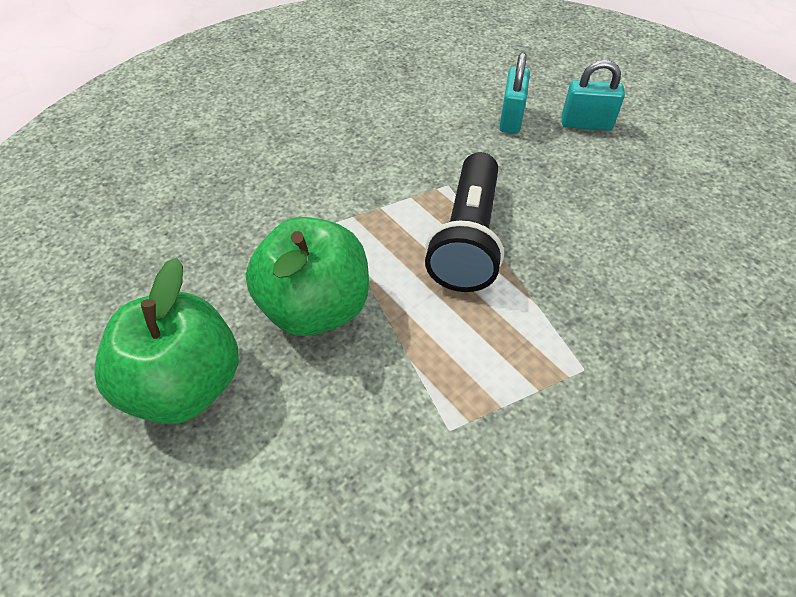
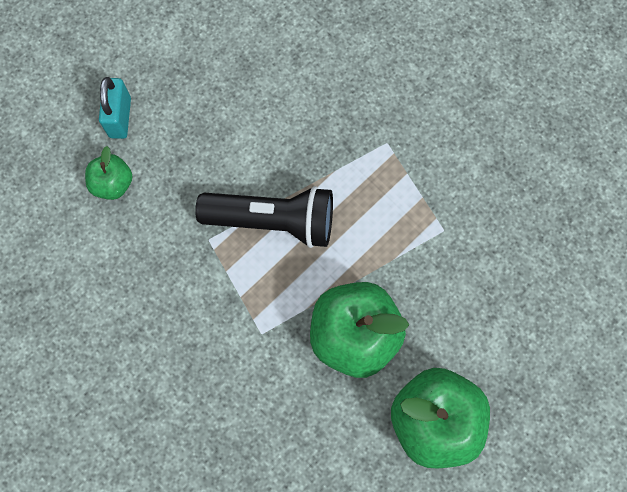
camera: 95 degrees left, 20 degrees up
(511, 118) = (113, 184): turquoise padlock -> green apple

